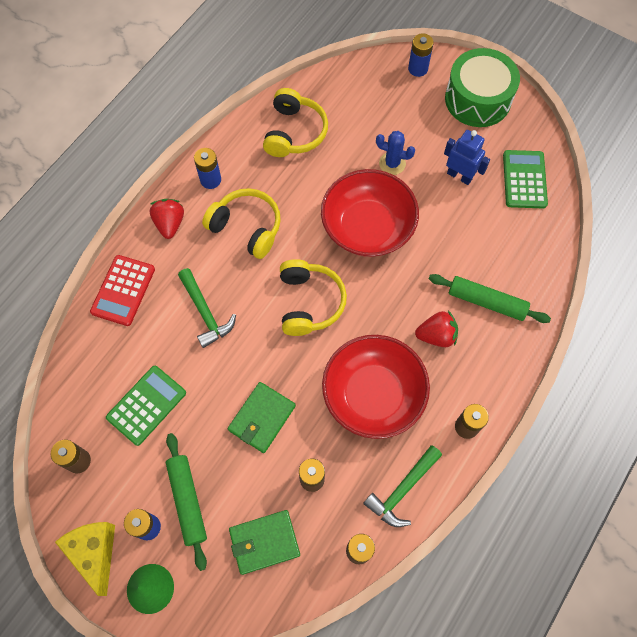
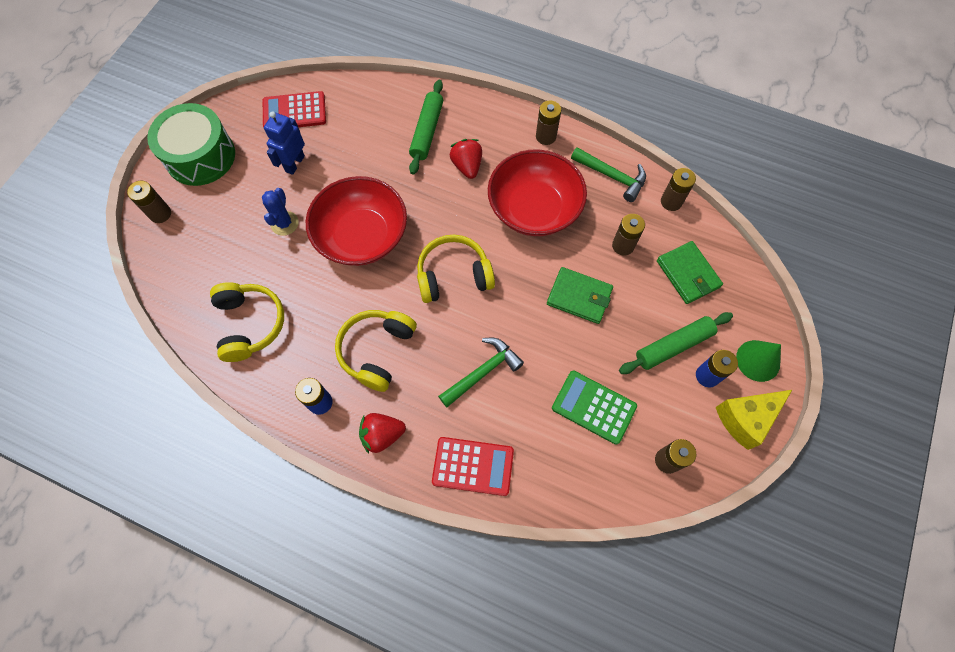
camera: 100 degrees left, 0 degrees up
(294, 132) = (250, 324): yellow headphones -> yellow headphones turned 75 degrees clockwise
(418, 68) = (160, 214): blue battery -> brown battery
(524, 179) = (294, 112): green calculator -> red calculator

